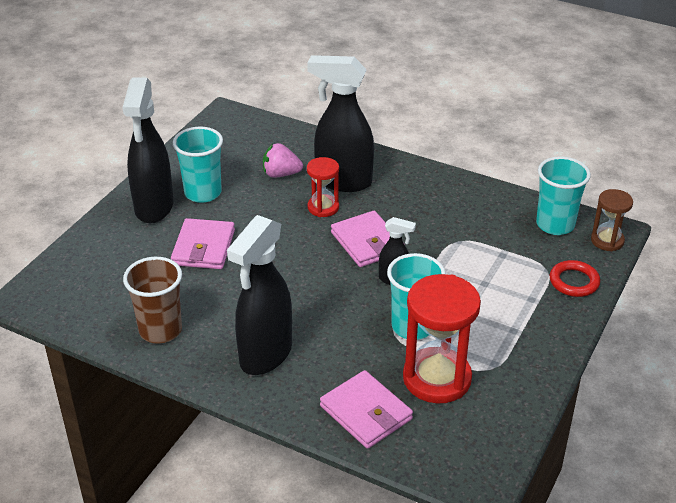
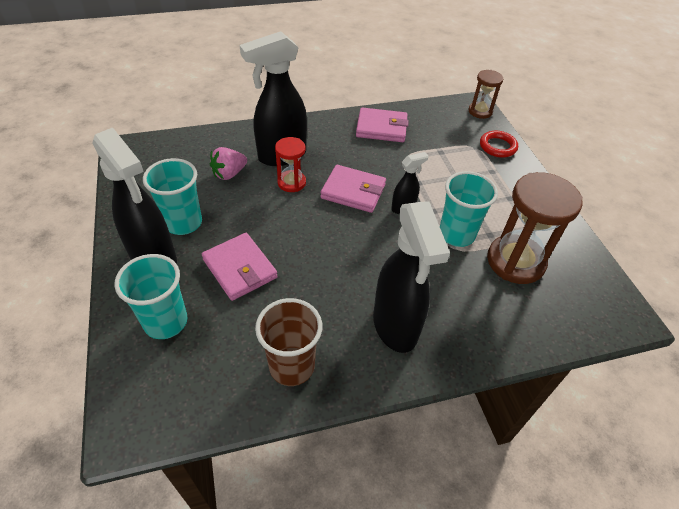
camera: 45 degrees left, 10 degrees up
(366, 413) = (511, 320): pink wallet -> pink wallet (381, 128)
(437, 378) = (515, 261): red hourglass -> brown hourglass
(555, 224) = (443, 116): turquoise cup -> turquoise cup (166, 322)

